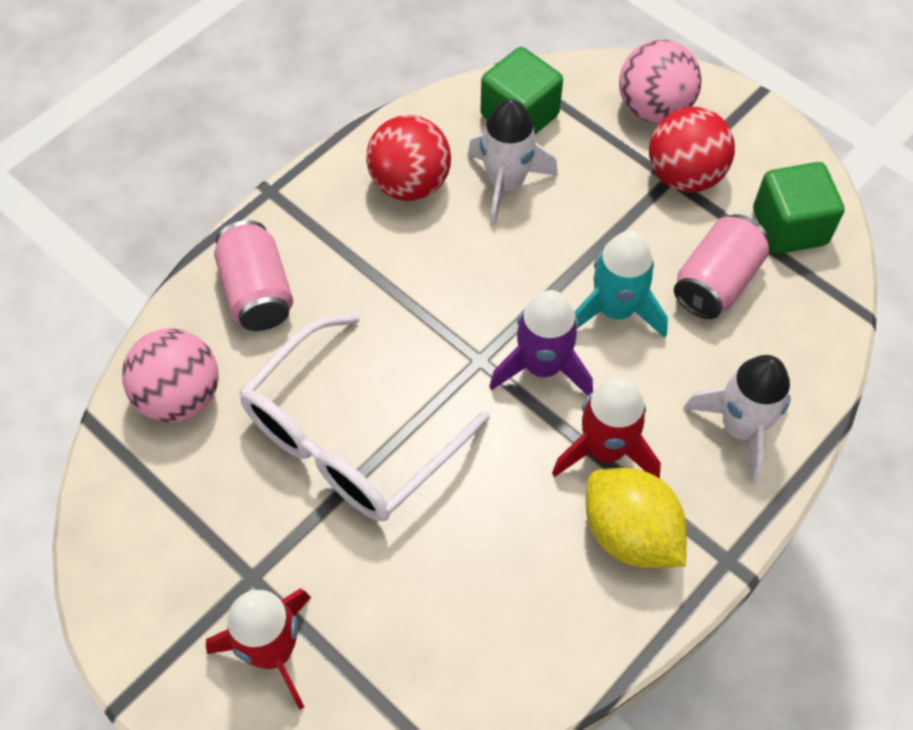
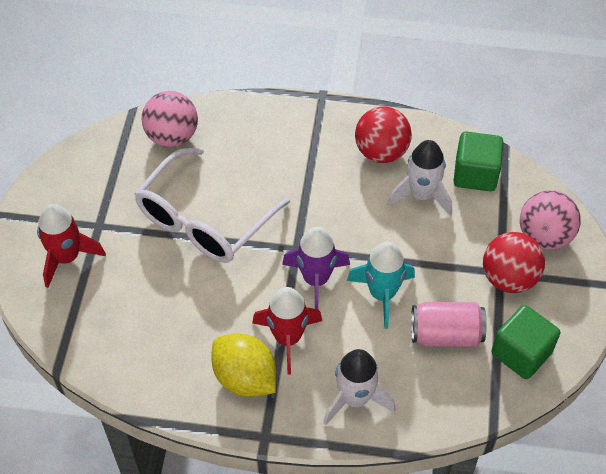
camera: 55 degrees right, 5 degrees down
(257, 292) = (256, 129): pink can -> none
(351, 437) = (205, 219): white glasses -> white glasses turned 60 degrees counterclockwise
(630, 533) = (245, 378): yellow lemon -> yellow lemon turned 60 degrees counterclockwise

